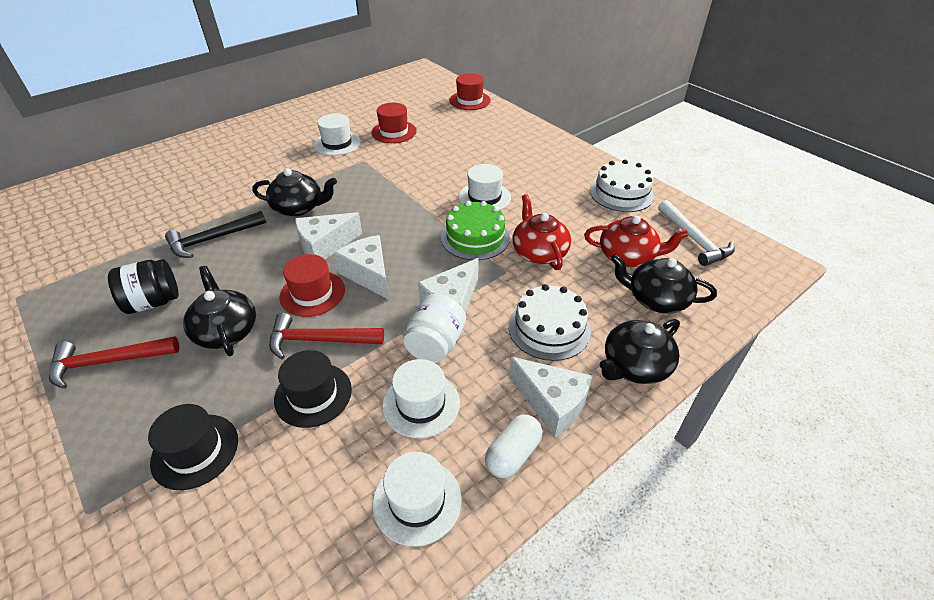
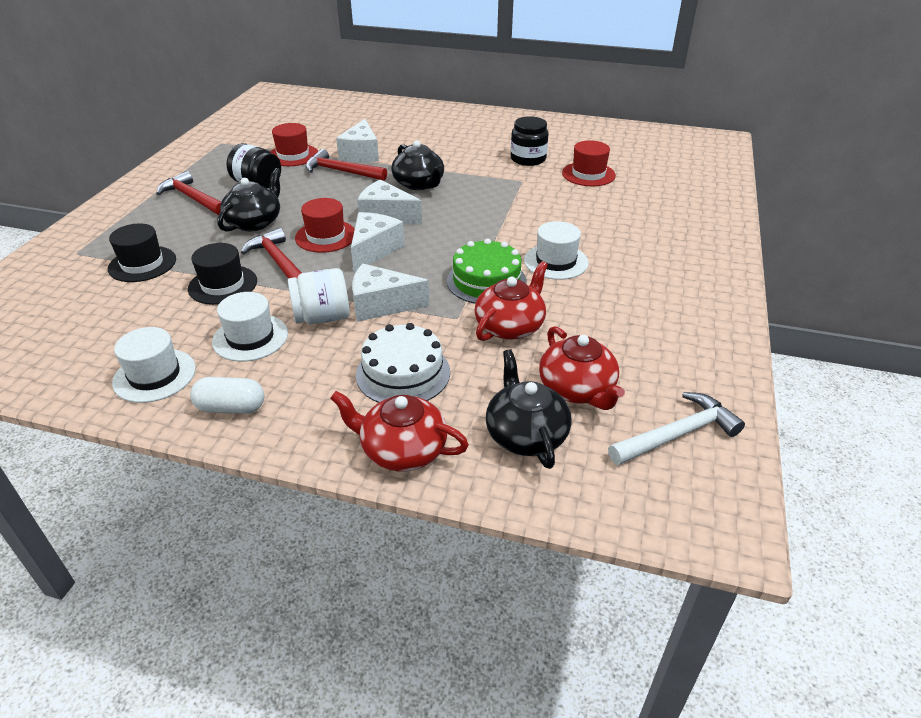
camera: 55 degrees right, 5 degrees down
(213, 239) = (341, 171): black hammer -> red hammer
(337, 143) = (528, 159): white hat -> black jar
(469, 100) = (714, 186): red hat -> red hat (293, 155)
(551, 403) = (305, 410): white cheese -> white cheese (361, 154)
(621, 193) = (693, 346): white cake -> none
(635, 366) = (402, 450): black teapot -> red teapot
(694, 240) = (677, 434): white hammer -> white hammer turned 150 degrees counterclockwise

